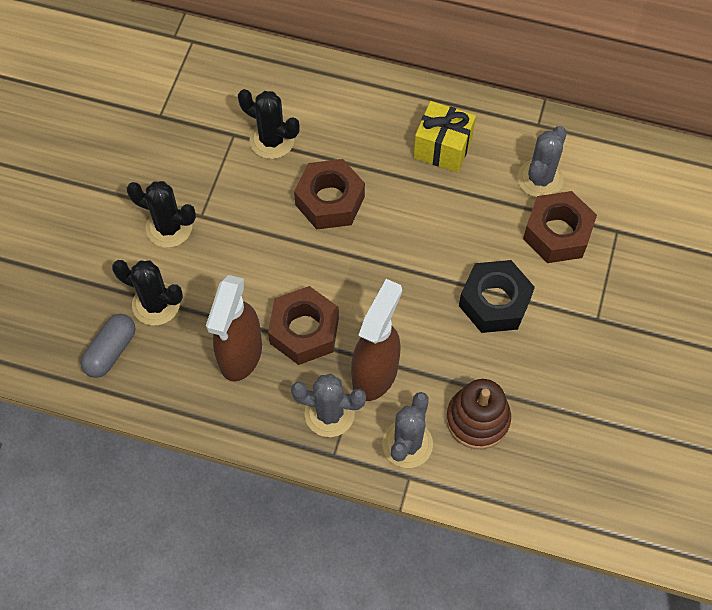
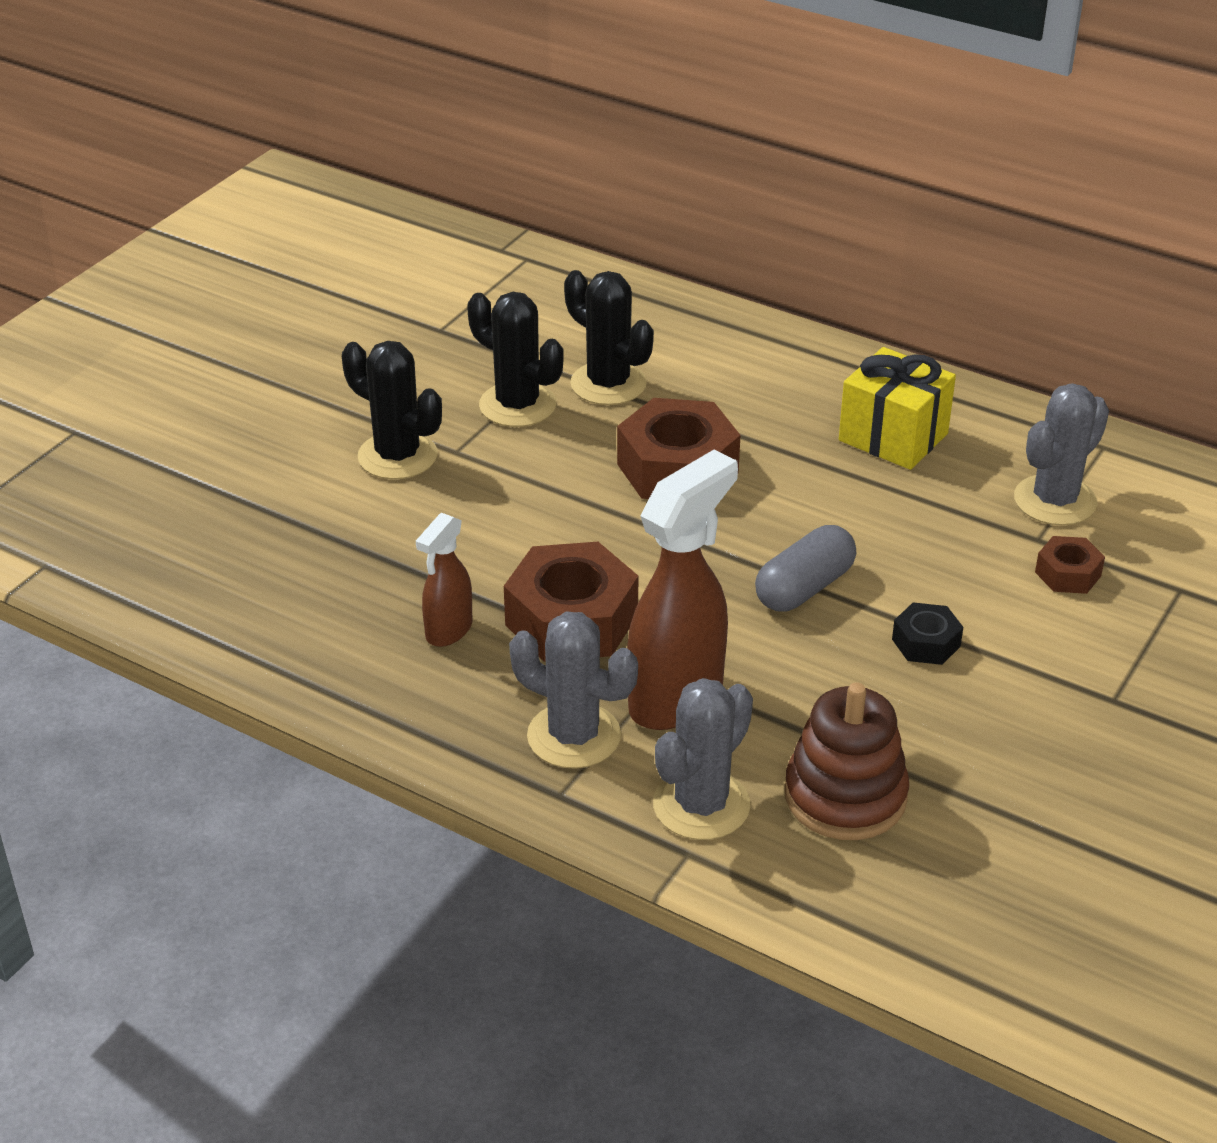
camera: 15 degrees right, 25 degrees down
(111, 351) = (234, 586): grey capsule -> grey capsule (804, 588)
(156, 304) = (335, 542): black cactus -> black cactus (517, 405)
(240, 355) = (448, 631): brown spray bottle -> brown spray bottle, size x0.54
(494, 302) = (926, 643): black nut -> black nut, size x0.50
(557, 233) = (1068, 574): brown nut -> brown nut, size x0.50

